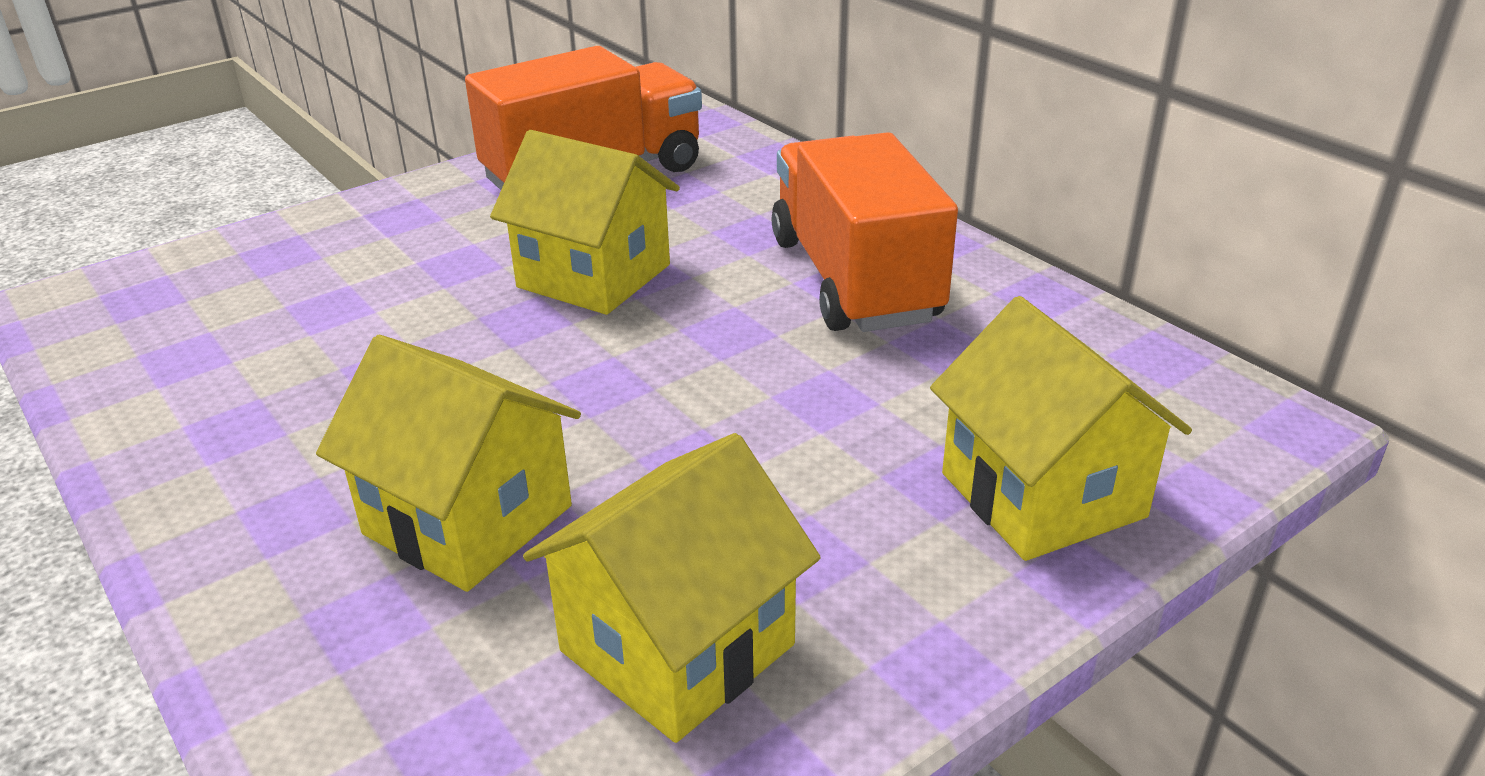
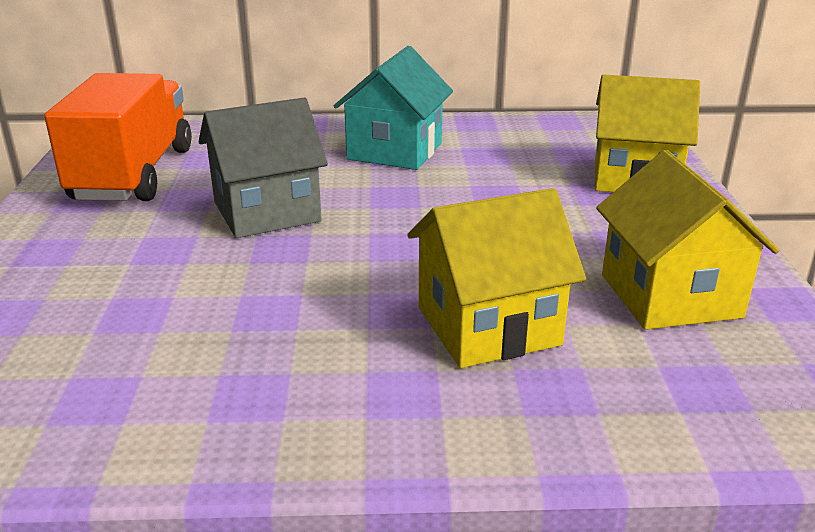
camera: 55 degrees left, 5 degrees down
(594, 276) = (267, 212): yellow house -> grey house
(854, 279) = (395, 151): orange truck -> turquoise house

